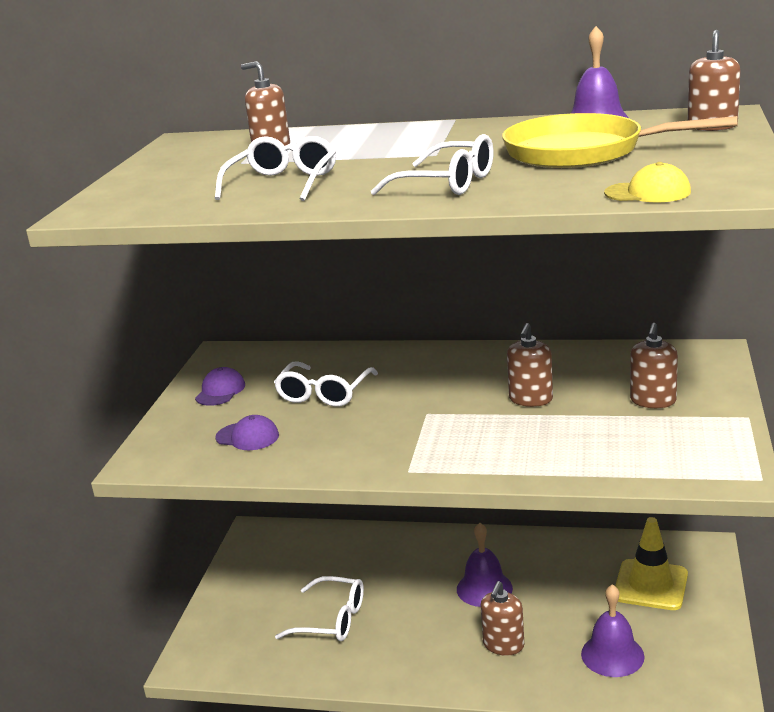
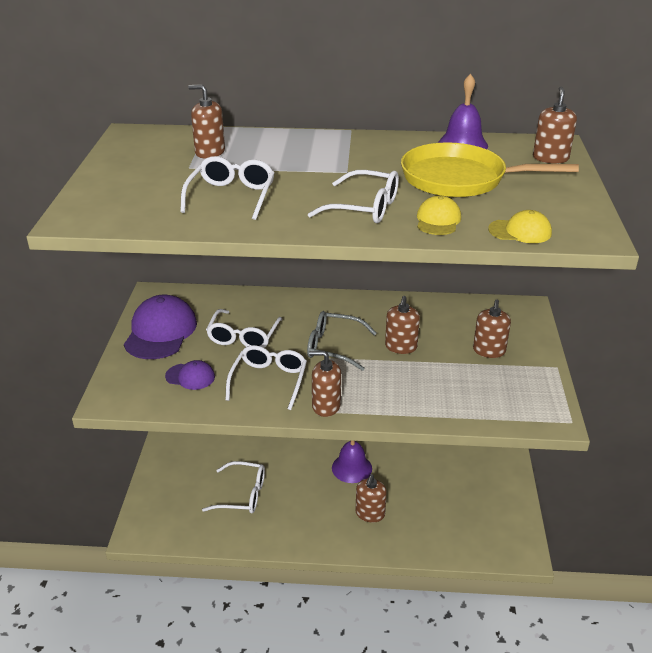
camera: 10 degrees left, 10 degrees up
(220, 391) = (160, 332): purple cap -> purple cap, size x1.93
(347, 439) = (269, 381): none -> white glasses
(418, 465) = (326, 406): none -> brown soap dispenser
(440, 401) = (333, 347): none -> grey glasses
(540, 189) = (438, 220): none -> yellow cap
(612, 655) = (446, 520): purple bell -> none
(650, 585) = (468, 464): yellow traffic cone -> none

